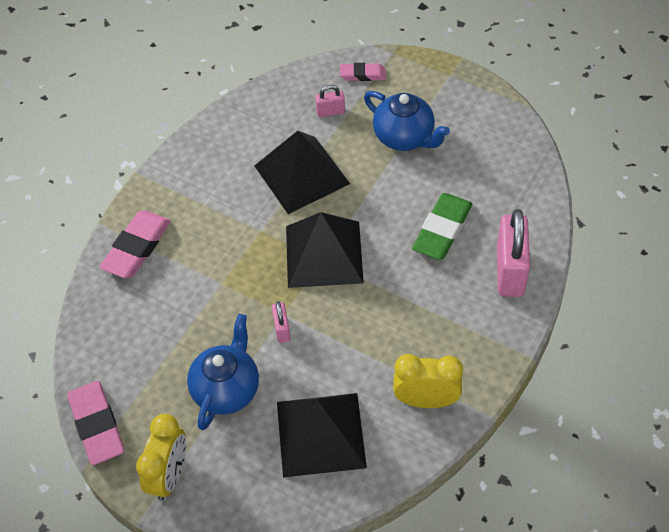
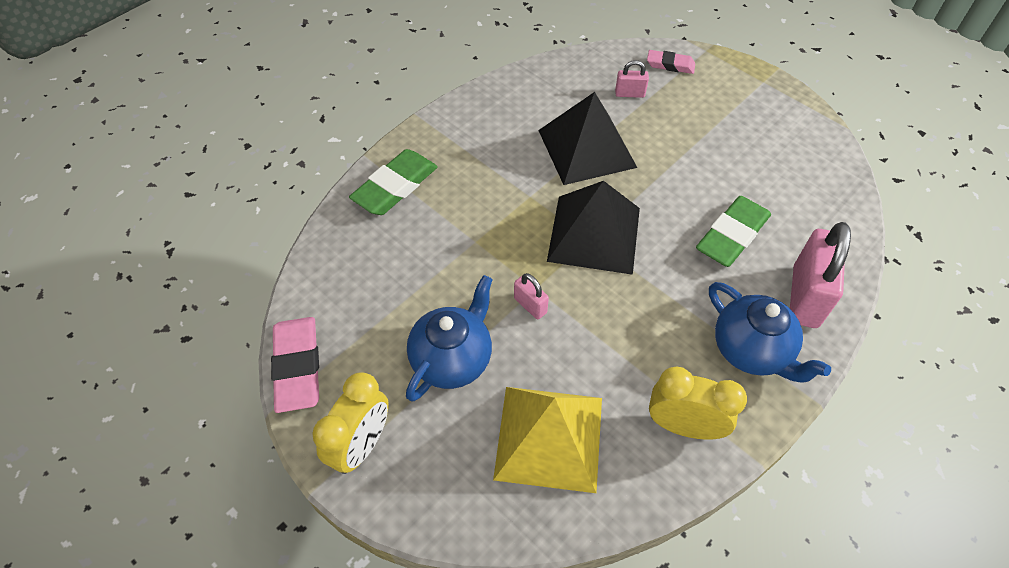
camera: 10 degrees right, 0 degrees up
(137, 248) = (395, 187): pink eraser -> green eraser
(282, 329) = (530, 305): pink padlock -> pink padlock turned 45 degrees counterclockwise
(320, 434) = (549, 438): black pyramid -> yellow pyramid
(404, 137) = (704, 133): blue teapot -> blue teapot (751, 350)

